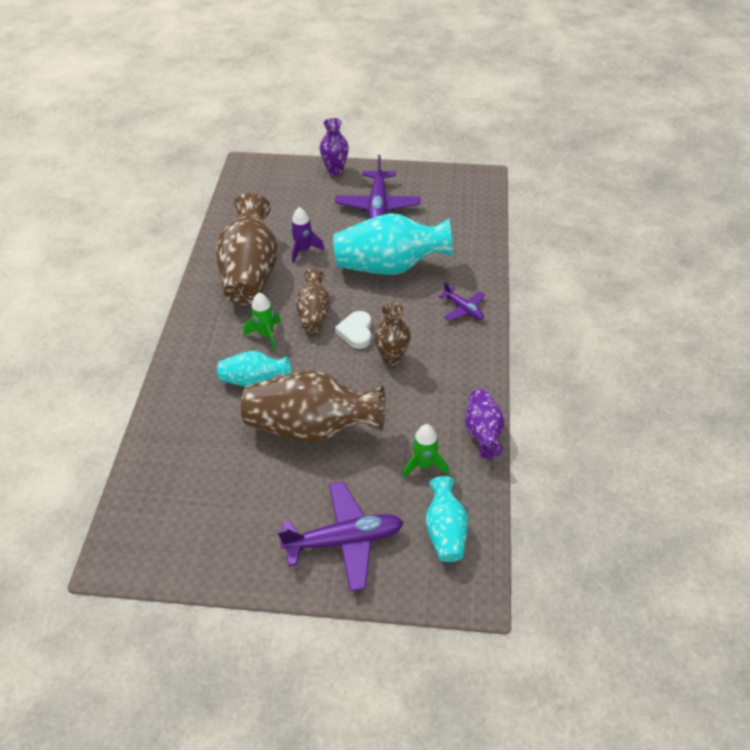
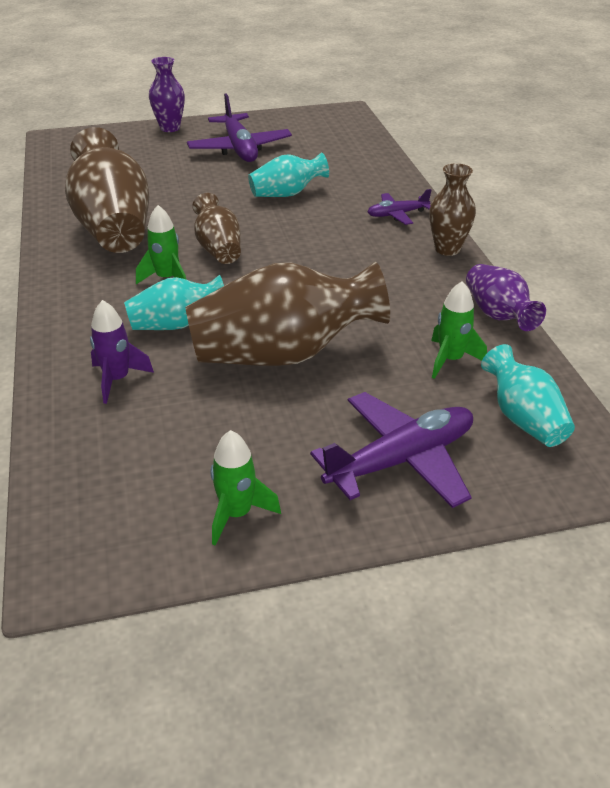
camera: 20 degrees left, 10 degrees down
(224, 550) = (237, 514): none -> green rocket
(303, 250) = (171, 197): purple rocket -> purple rocket (117, 379)
(356, 332) = (283, 256): white heart -> none
(390, 266) = (287, 194): turquoise vase -> turquoise vase, size x0.54
(392, 358) = (342, 270): brown vase -> brown vase (447, 249)
(463, 309) = (397, 214): purple plane -> purple plane turned 135 degrees clockwise

